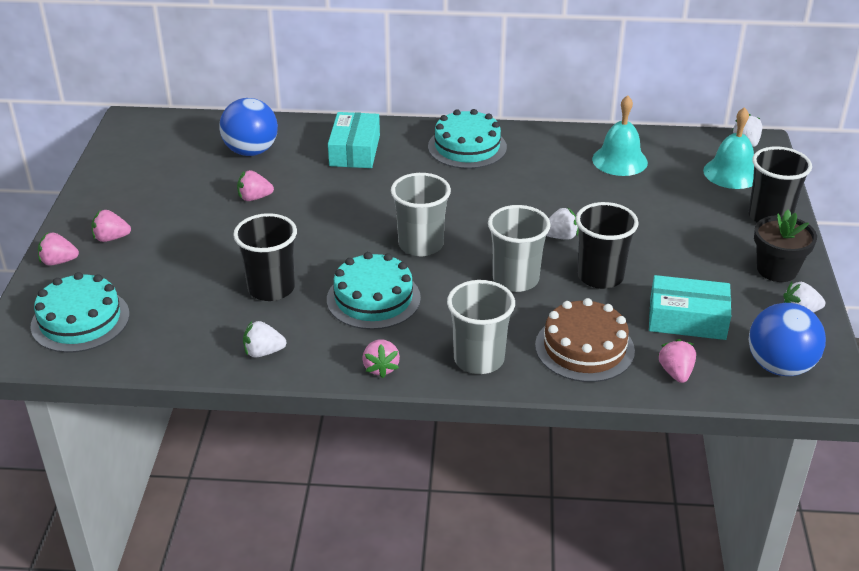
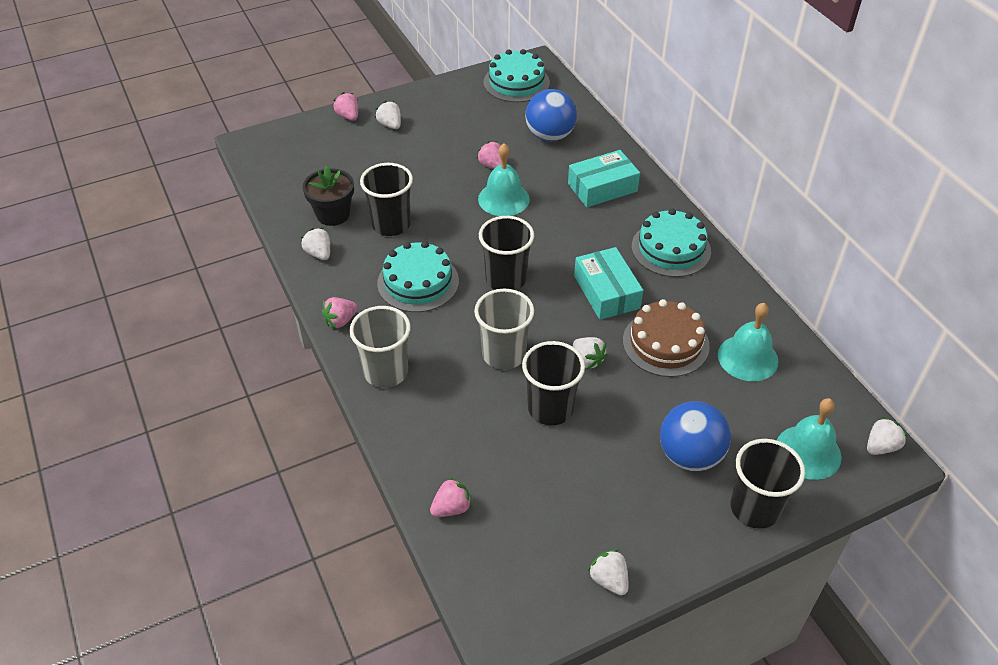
camera: 60 degrees right, 10 degrees up
(80, 320) = (296, 156): turquoise cake -> turquoise cake (516, 82)
(111, 238) = (390, 125): pink strawberry -> white strawberry
(310, 208) = (503, 199): none -> turquoise bell
(421, 245) = (506, 279): grey cup -> black cup
(584, 348) = (443, 433): brown cake -> brown cake (665, 343)
(687, 319) = (533, 492): turquoise box -> turquoise box (606, 292)
(777, 270) = (665, 540): black flower pot -> black flower pot (333, 214)
(779, 366) = (511, 586): blue ball -> blue ball (690, 455)

